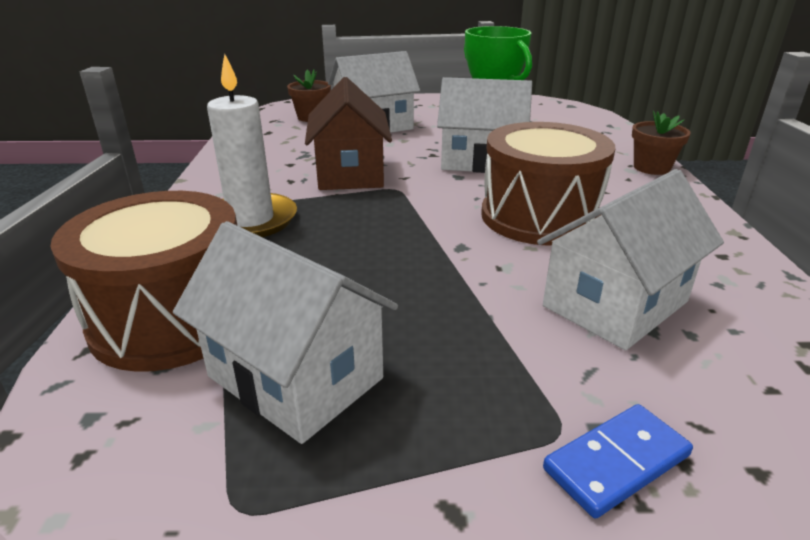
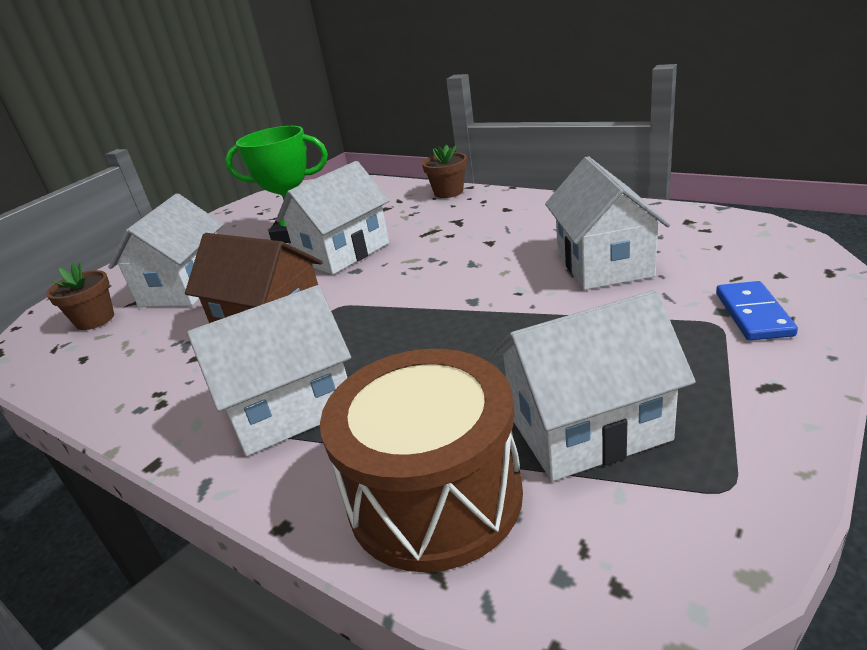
camera: 50 degrees left, 0 degrees up
(251, 220) = (290, 408): white candle -> white house
(539, 217) = (466, 255): brown drum -> none

